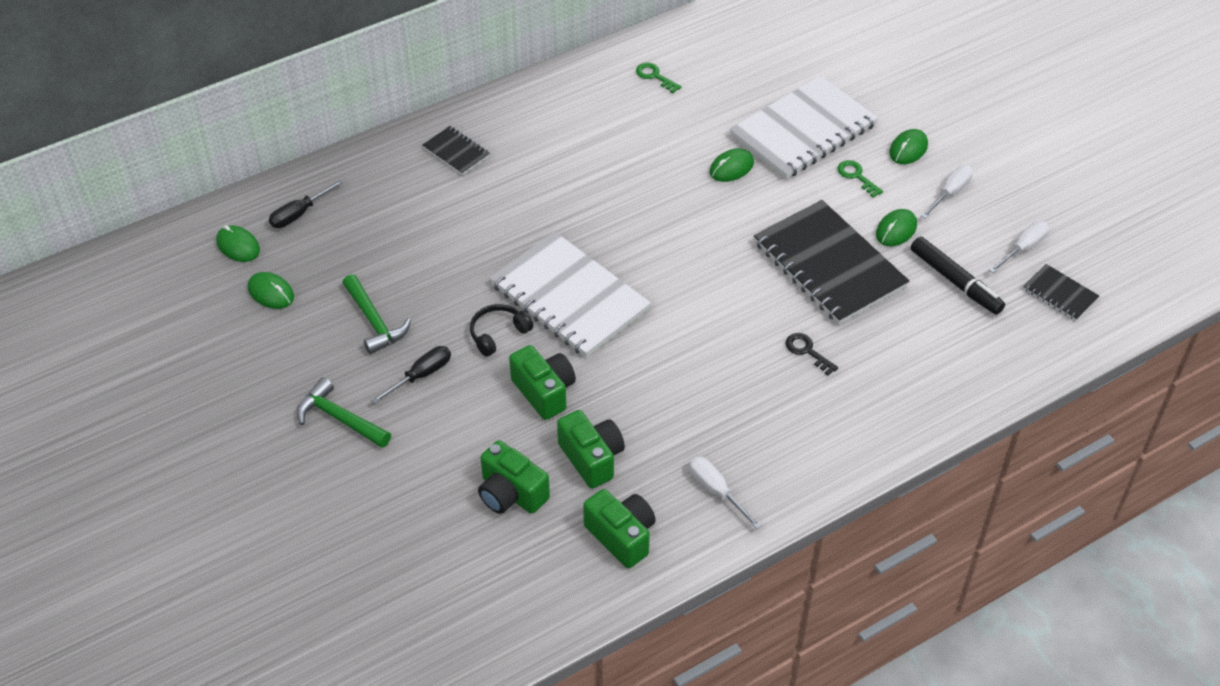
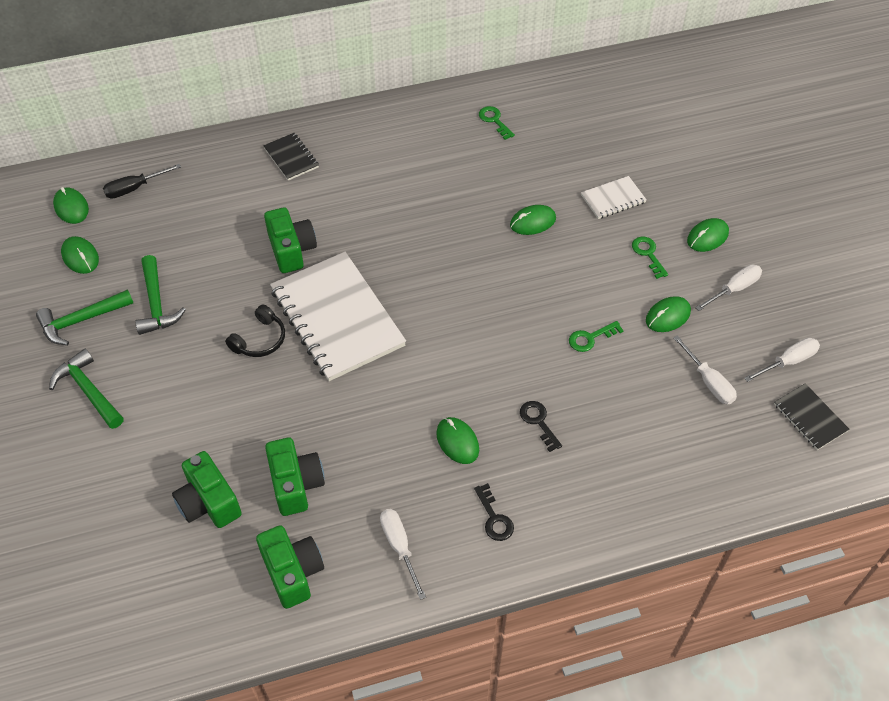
camera: 15 degrees right, 5 degrees up
(300, 354) = (81, 320): none -> green hammer
(421, 375) = (176, 365): black screwdriver -> none
(498, 334) = (260, 339): black headphones -> black headphones turned 150 degrees clockwise
(544, 391) = (278, 406): green camera -> green camera (292, 250)
(735, 386) = (457, 441): none -> green mouse
(797, 445) = (494, 518): none -> black key
(803, 130) = (613, 199): white notebook -> white notebook, size x0.46
(829, 265) = (590, 338): black notebook -> green key
(955, 281) = (708, 382): black marker -> white screwdriver

